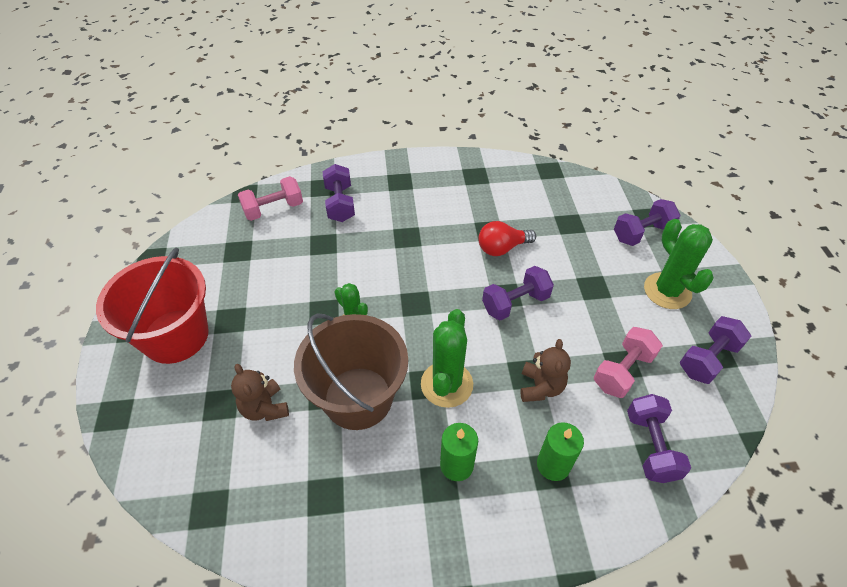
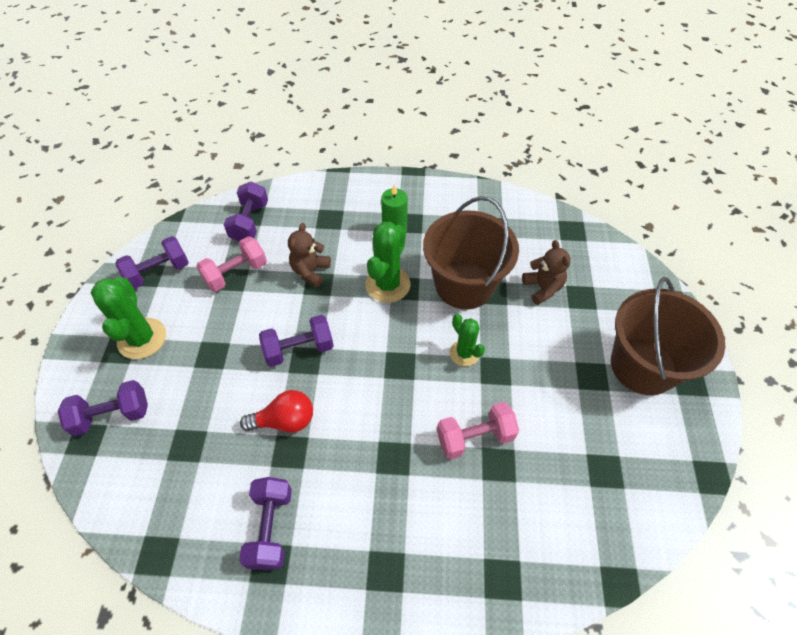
camera: 170 degrees left, 5 degrees up
(175, 336) = (643, 366): red bucket -> brown bucket
(273, 209) = (570, 541): pink dumbbell -> pink dumbbell (475, 437)
(340, 204) = (476, 535): purple dumbbell -> purple dumbbell (270, 528)
(553, 465) = (325, 221): green candle -> none

